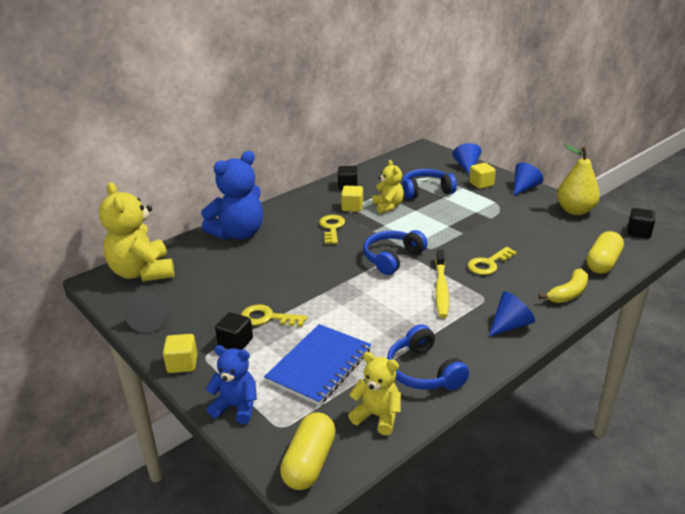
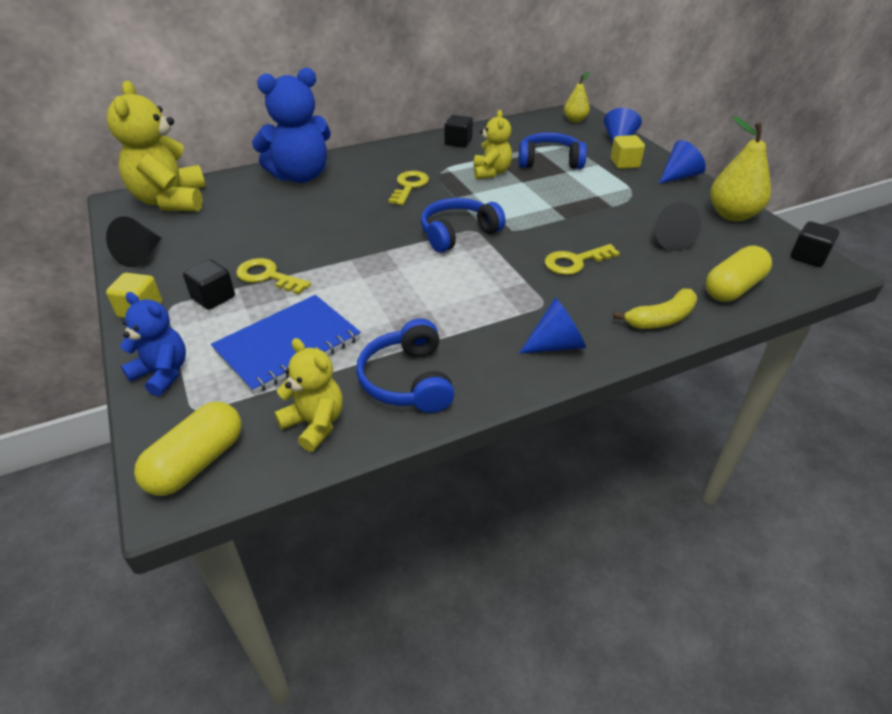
camera: 15 degrees right, 10 degrees up
(352, 207) = (448, 167): yellow cube -> none
(425, 155) = (575, 120): none -> yellow pear
(441, 288) = (495, 281): yellow toothbrush -> none
(543, 236) = (669, 240): none -> black cone

